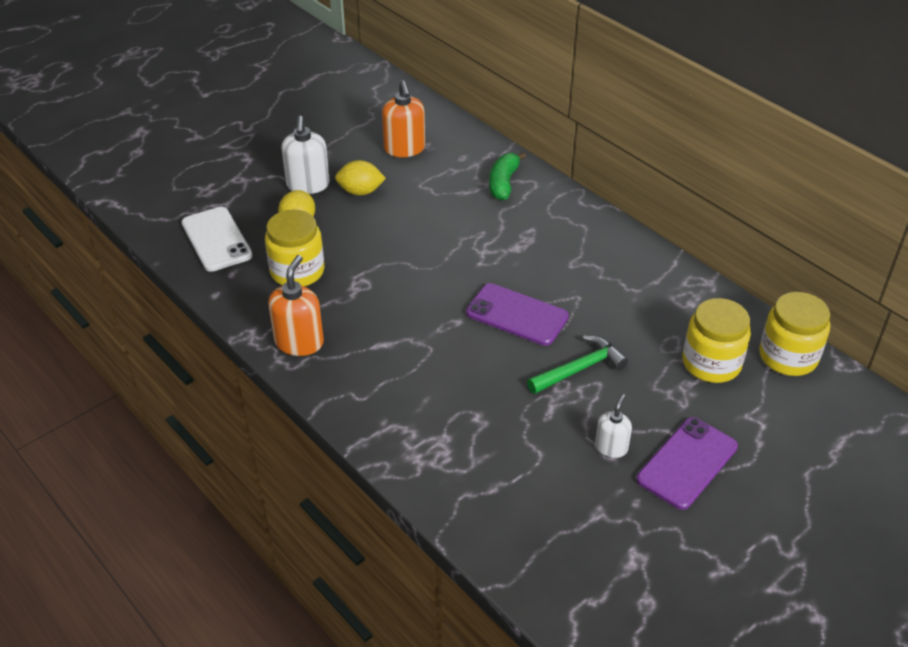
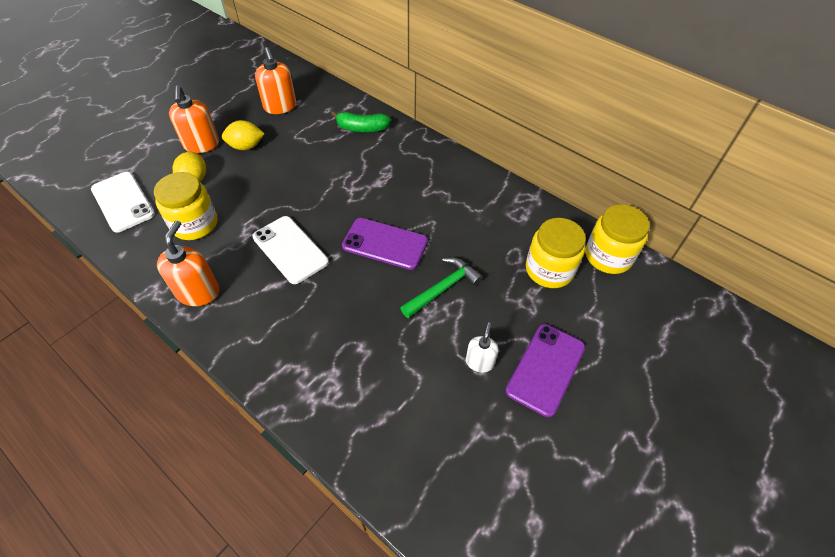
camera: 10 degrees left, 10 degrees up
(308, 185) = (201, 145): white soap dispenser -> orange soap dispenser
(405, 309) = (290, 249): none -> white phone
(503, 183) = (362, 128): green banana -> green banana turned 90 degrees counterclockwise

